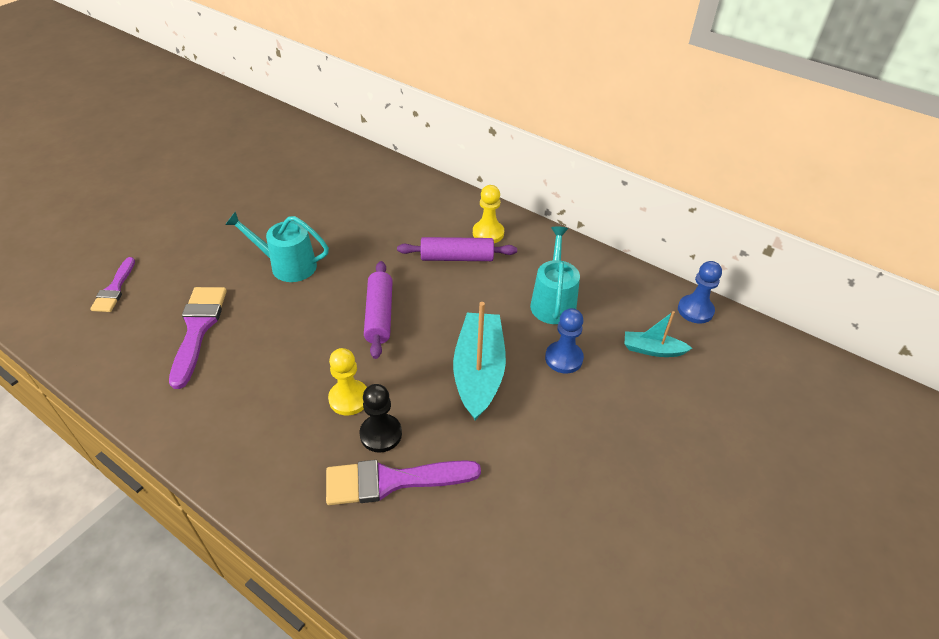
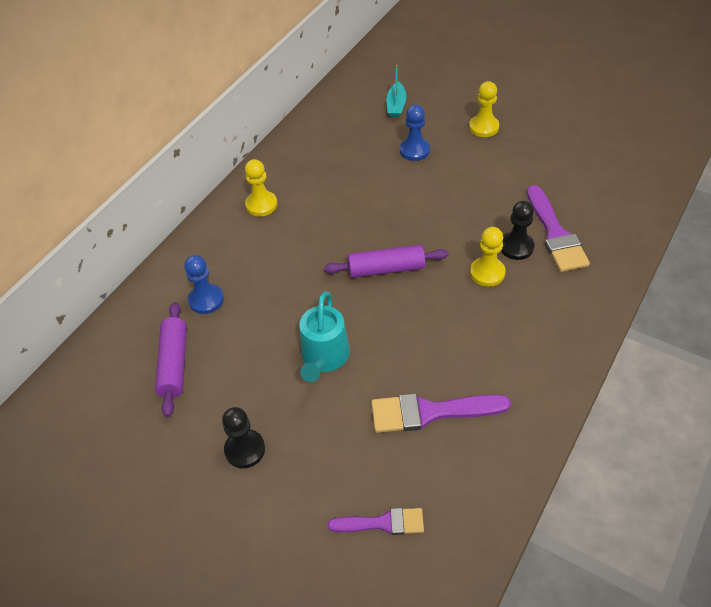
camera: 90 degrees left, 5 degrees up
(220, 219) = (245, 449): none -> black pawn
(457, 258) = (300, 223): purple rolling pin -> purple rolling pin (174, 363)
(479, 372) = (439, 197): turquoise boat -> none
(553, 302) = (352, 158): turquoise watering can -> none
(609, 438) = (484, 127): none -> yellow pawn
(695, 310) = (350, 83): blue pawn -> blue pawn (206, 300)

